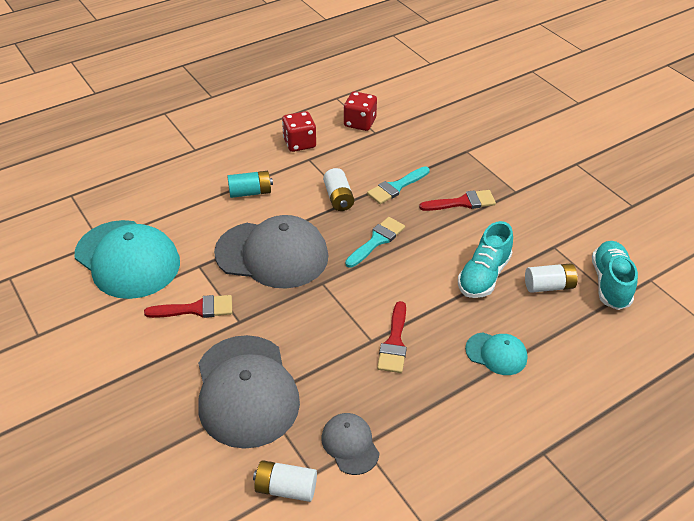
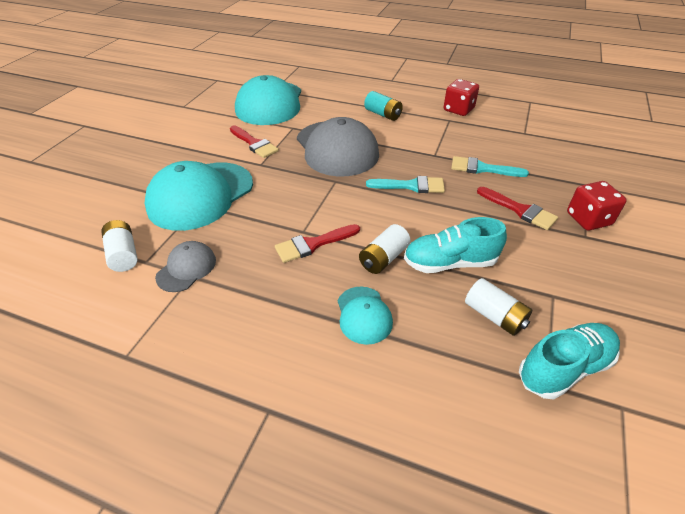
camera: 55 degrees right, 0 degrees up
(246, 391) = (200, 195): grey cap -> turquoise cap
(338, 198) = (430, 149): white battery -> white battery (383, 258)
(360, 123) = (522, 122): red dice -> red dice (588, 219)

